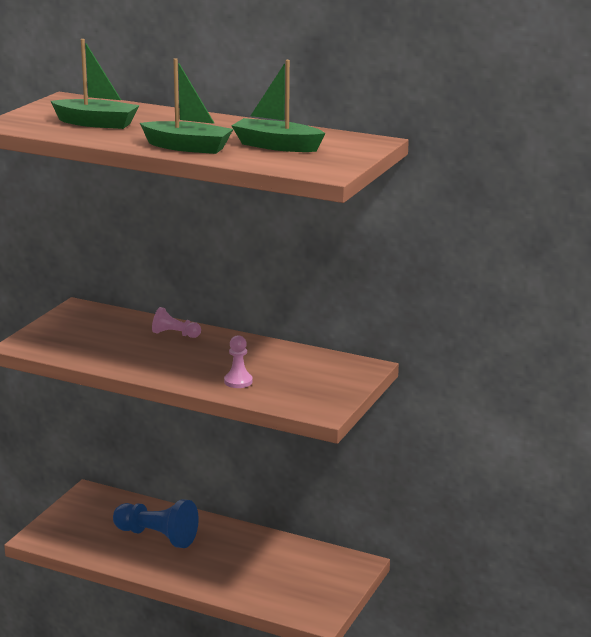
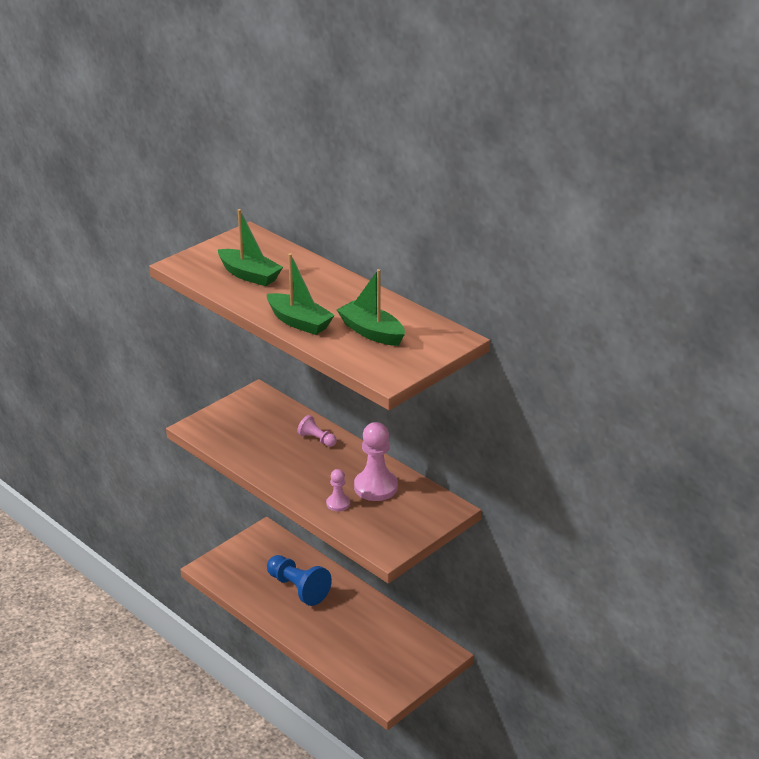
camera: 20 degrees right, 10 degrees up
(270, 362) = (375, 487): none -> pink pawn

